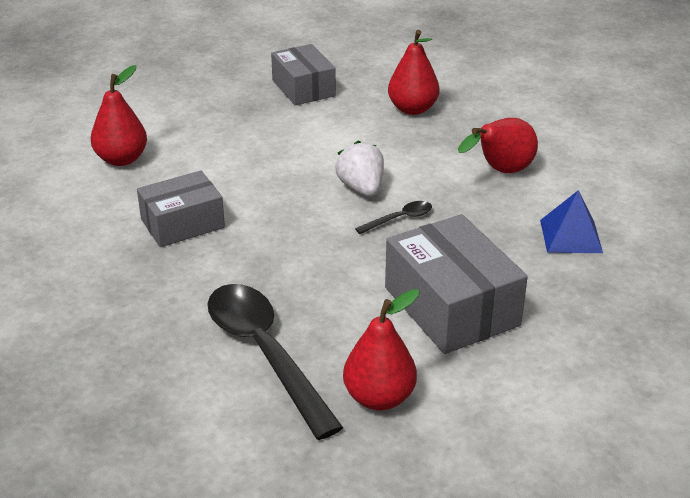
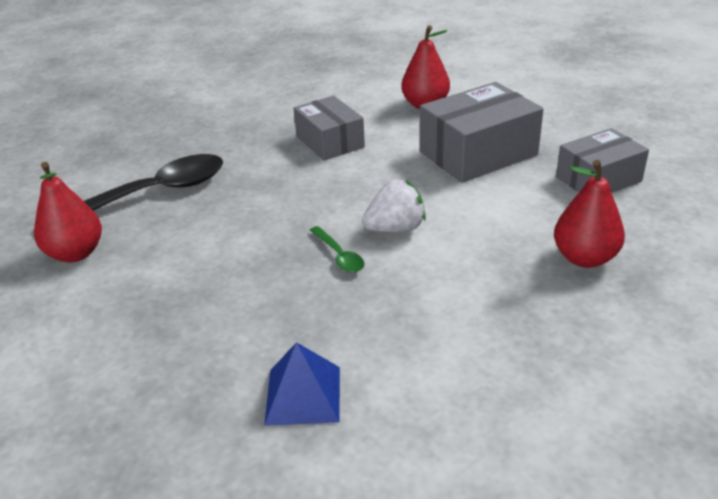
camera: 90 degrees right, 0 degrees up
(400, 219) = (339, 256): black spoon -> green spoon
(451, 306) = (186, 293): grey box -> grey box (478, 153)
(500, 171) = (449, 334): red pear -> none

